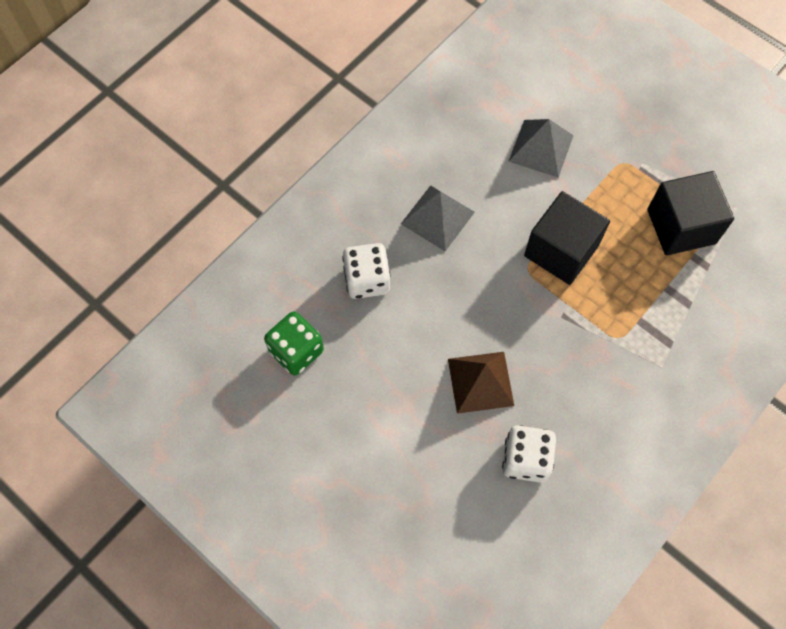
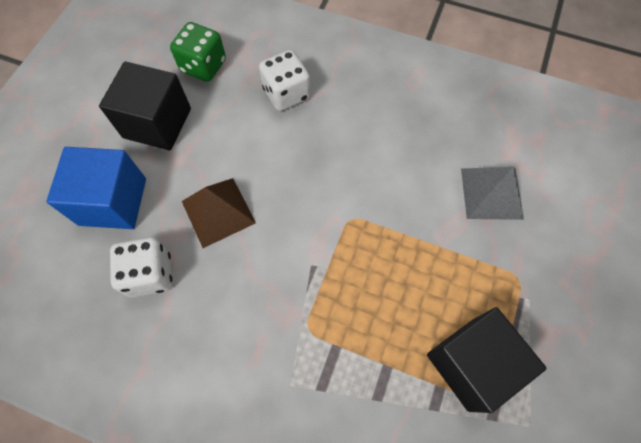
camera: 70 degrees right, 0 degrees up
(434, 480) = (113, 201): none -> blue cube
(437, 217) = (371, 128): grey pyramid -> none
(561, 251) = (384, 244): black cube -> black cube (157, 123)

